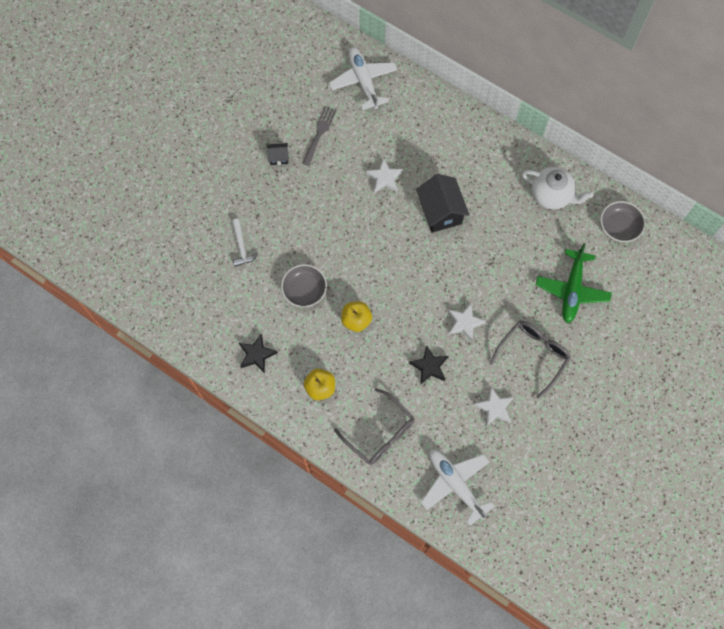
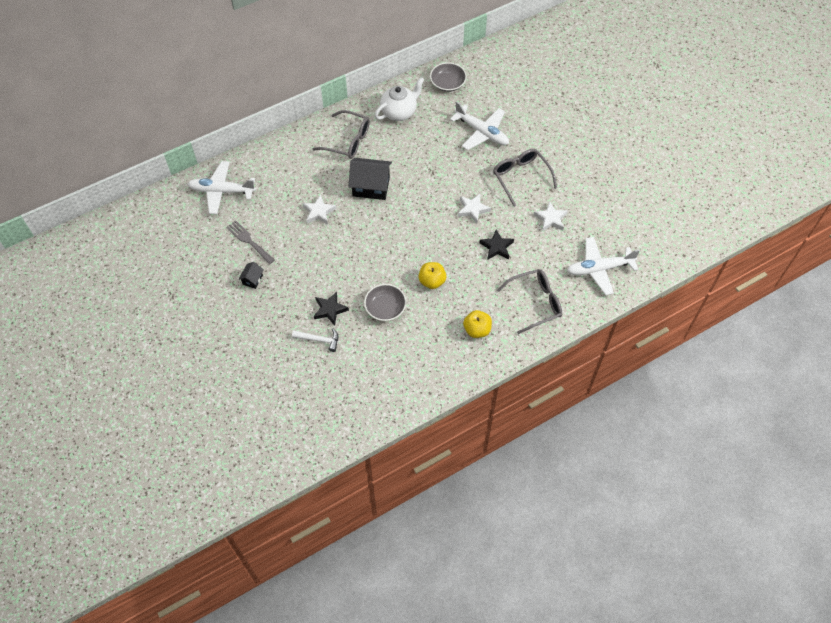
camera: 65 degrees left, 10 degrees down
(257, 355) = (424, 366): black star -> black star (330, 310)
(486, 164) = (348, 141): none -> grey glasses
(572, 290) = (482, 132): green plane -> white plane

